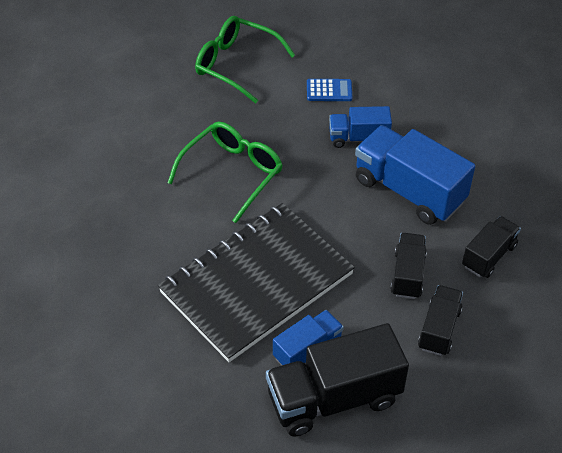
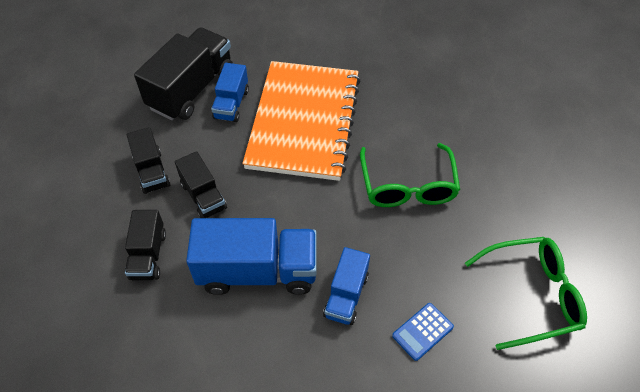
camera: 140 degrees right, 5 degrees up
(256, 283) = (304, 121): black notebook -> orange notebook
(358, 138) = (346, 295): blue truck -> blue truck turned 150 degrees clockwise

